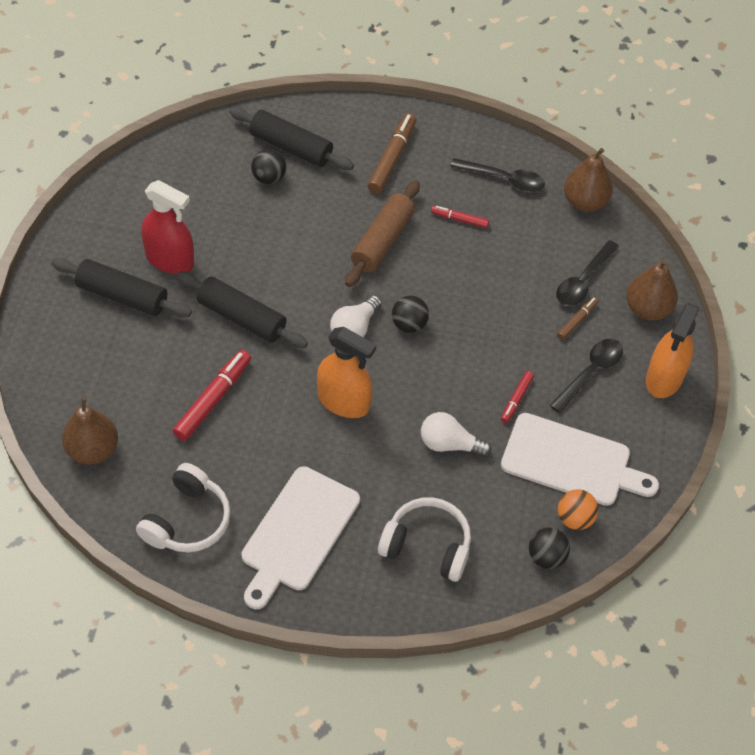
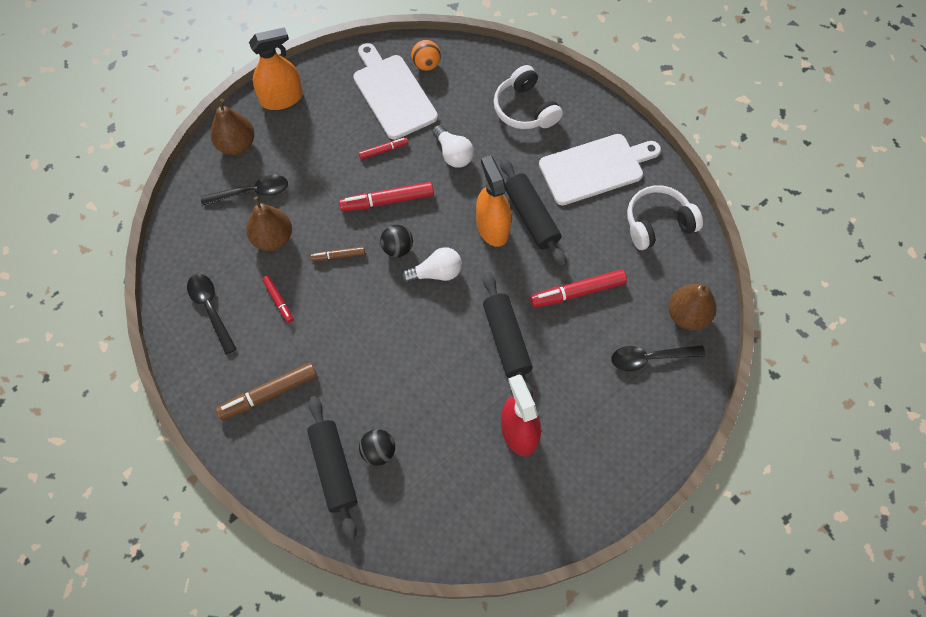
camera: 135 degrees left, 10 degrees up
(122, 296) = (579, 426): black rolling pin -> black rolling pin (531, 217)
(382, 241) = (350, 325): brown rolling pin -> none
(461, 357) = (388, 201): none -> red marker
(546, 557) = (464, 58): black ball -> none
(576, 321) = (289, 170): brown marker -> brown marker (338, 256)
(584, 202) = (180, 247): brown pear -> brown pear (273, 238)
(590, 373) = (320, 133): black spoon -> black spoon (650, 358)

